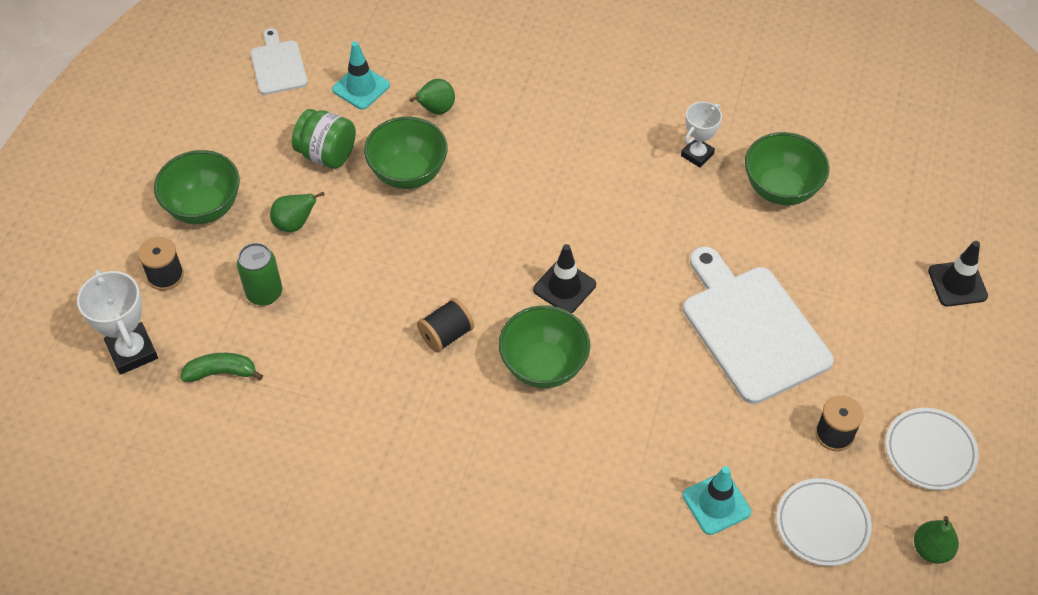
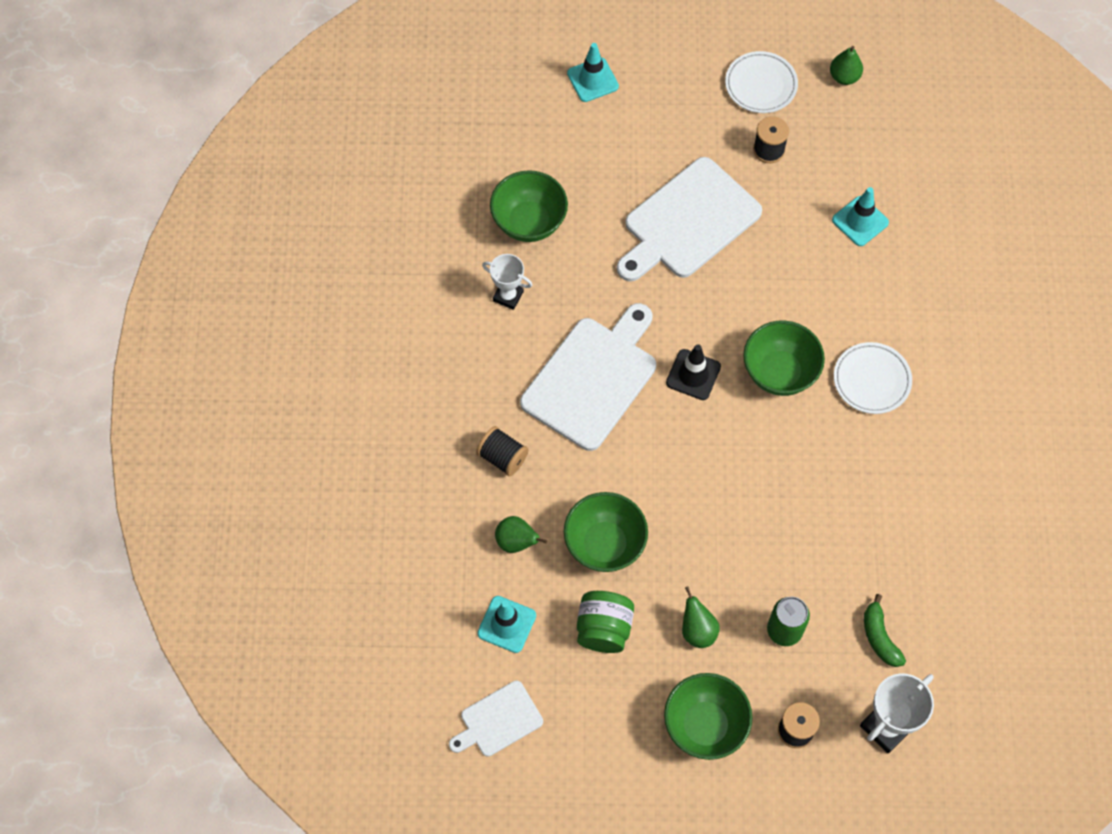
camera: 105 degrees left, 10 degrees up
(446, 335) = (775, 458): black spool -> black spool (502, 457)
(585, 202) = (592, 378): none -> white cutting board
(822, 524) = (850, 148): white plate -> white plate (871, 380)
(957, 284) = (592, 80): black traffic cone -> turquoise traffic cone

